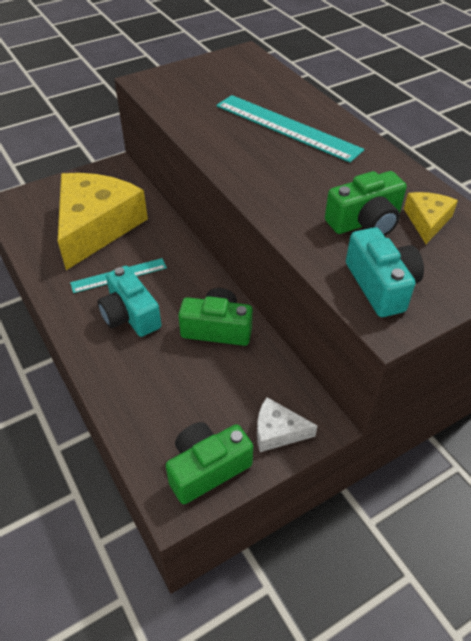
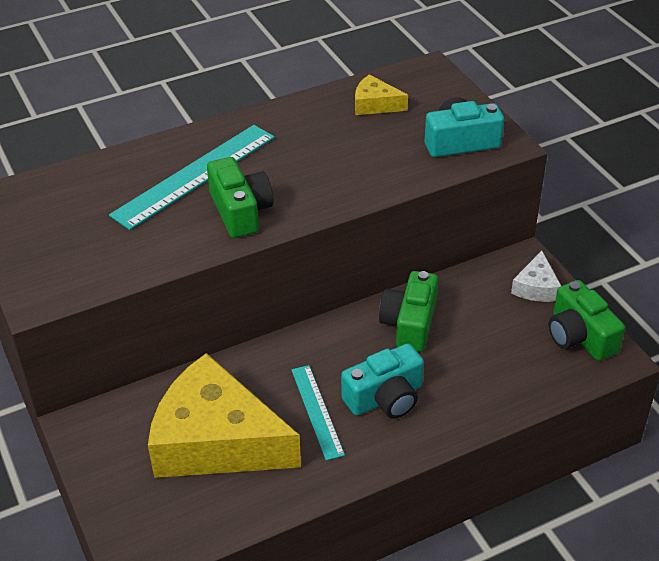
camera: 85 degrees left, 5 degrees down
(365, 222) = (373, 140): green camera -> green camera (240, 211)

